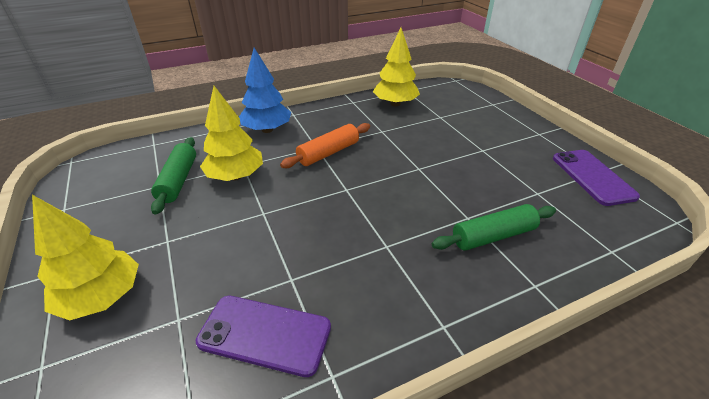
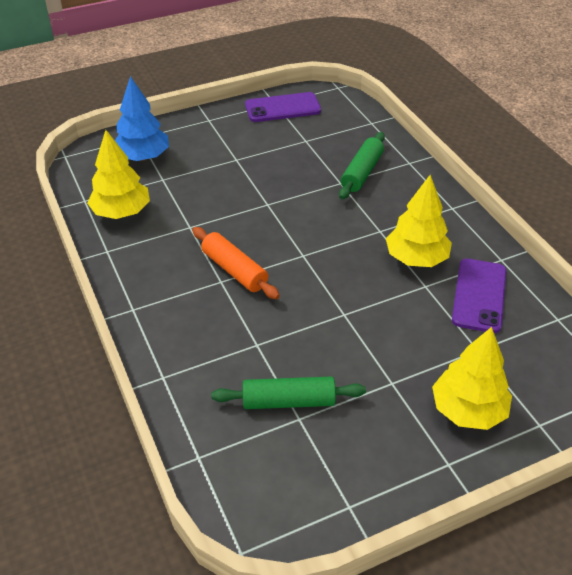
camera: 90 degrees left, 5 degrees up
(236, 176) = (280, 347): yellow tree -> yellow tree (416, 258)
(267, 130) = (172, 332): blue tree -> blue tree (143, 157)
(493, 236) = (362, 173): green rolling pin -> green rolling pin turned 45 degrees clockwise

